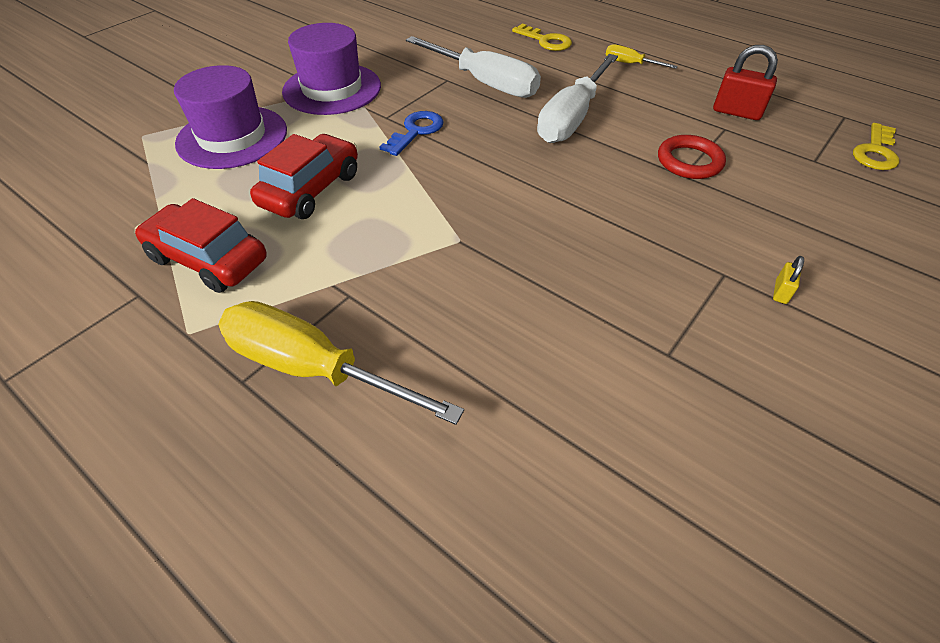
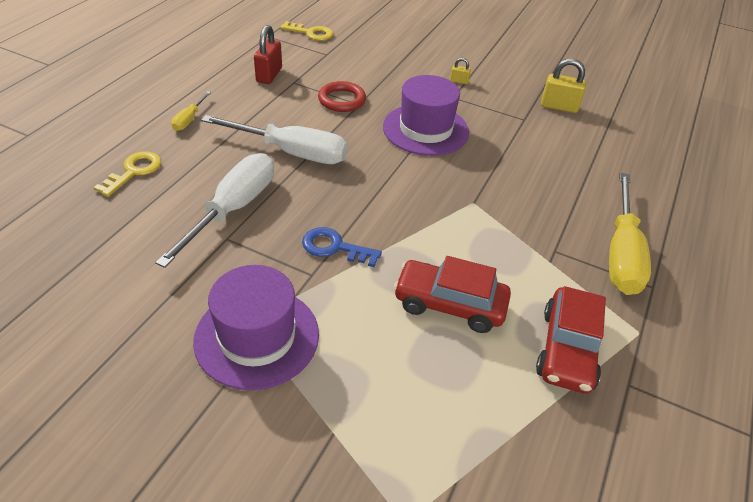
camera: 105 degrees left, 5 degrees down
(232, 137) = (382, 406): purple hat -> purple hat (425, 129)
(724, 428) = (559, 107): none -> yellow padlock

